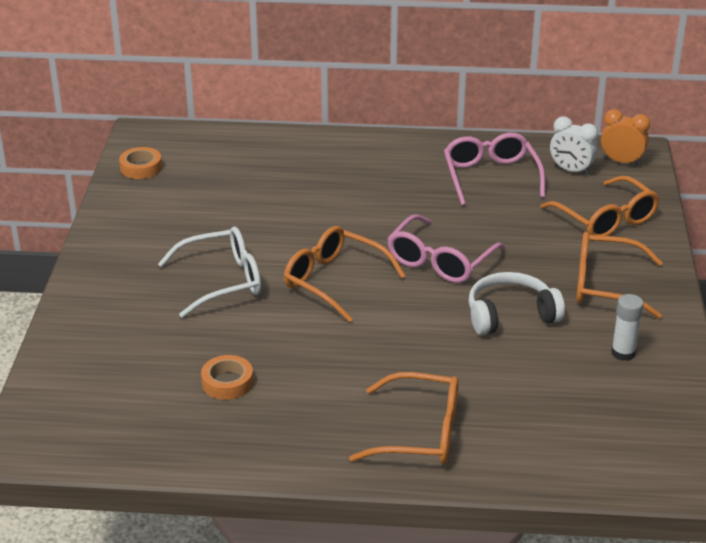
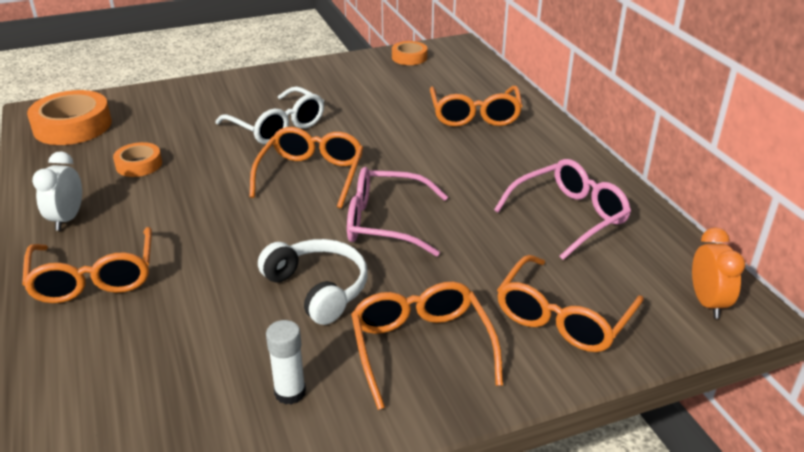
camera: 65 degrees right, 0 degrees up
(91, 421) = (72, 126): none -> orange tape
(299, 168) = (475, 115): none -> orange glasses
(571, 170) = (642, 267): white clock -> white clock (67, 219)

